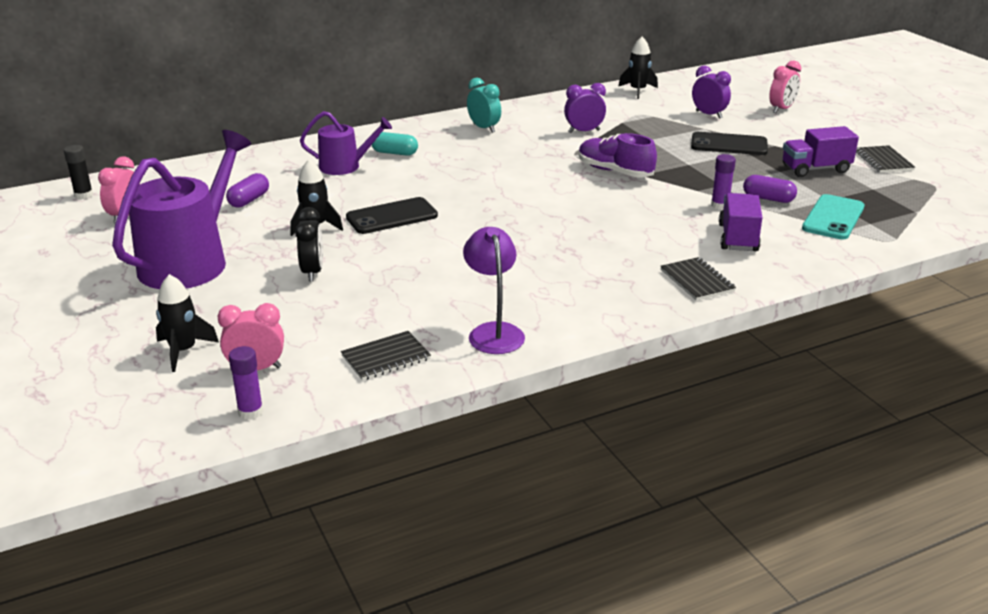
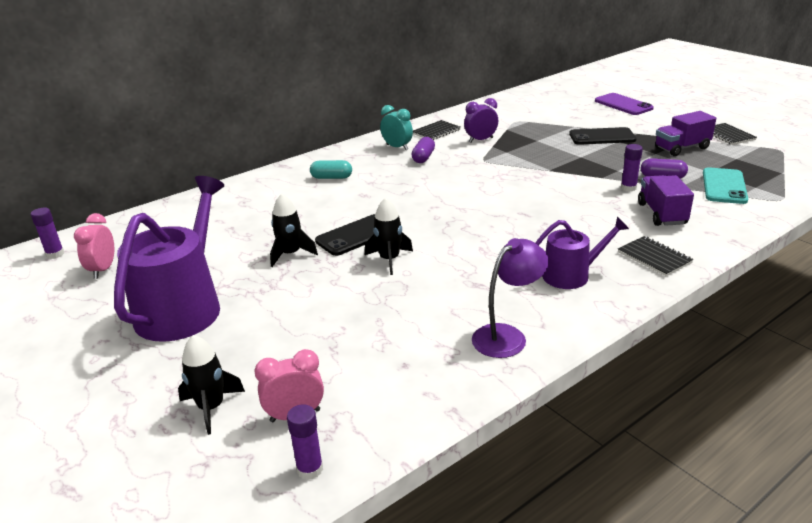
camera: 10 degrees left, 0 degrees up
(83, 195) = (55, 254): black glue stick -> purple glue stick
(249, 200) = (218, 238): purple capsule -> purple capsule (423, 157)
(313, 272) = (308, 300): black clock -> none
(345, 166) = (293, 195): purple watering can -> purple watering can (571, 275)
(386, 358) = (420, 381): black notebook -> black notebook (436, 132)
(494, 332) = (507, 336): purple lamp -> purple lamp turned 75 degrees clockwise
(615, 171) = (525, 170): purple shoe -> none
(638, 91) = (504, 103): black rocket -> black rocket (389, 260)
(709, 115) = (571, 115): purple clock -> none
(781, 109) = (623, 105): pink clock -> purple phone

